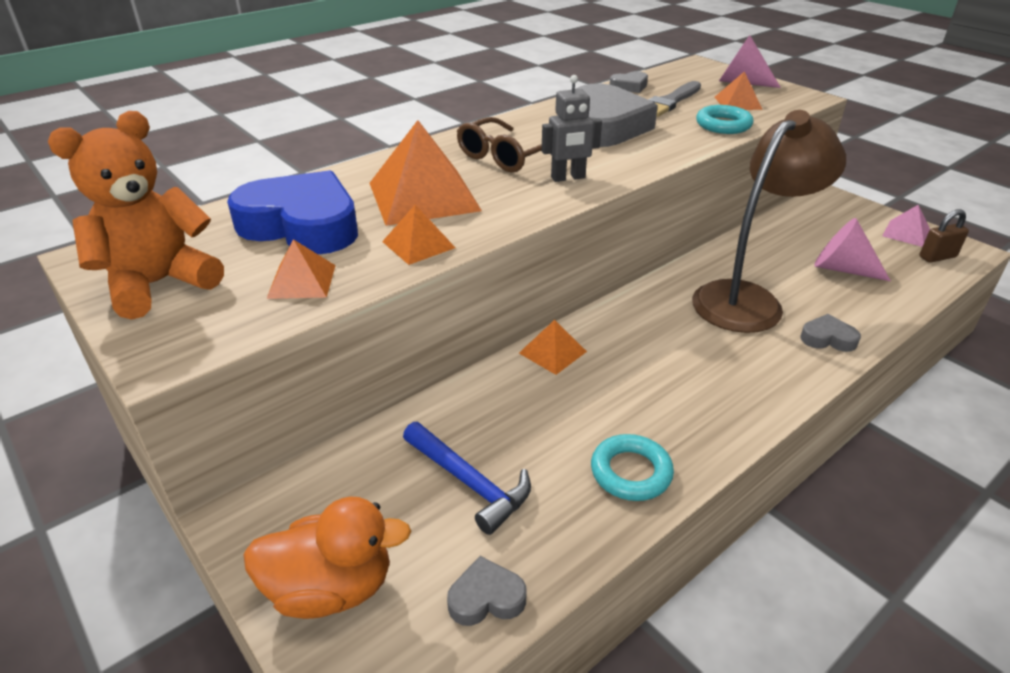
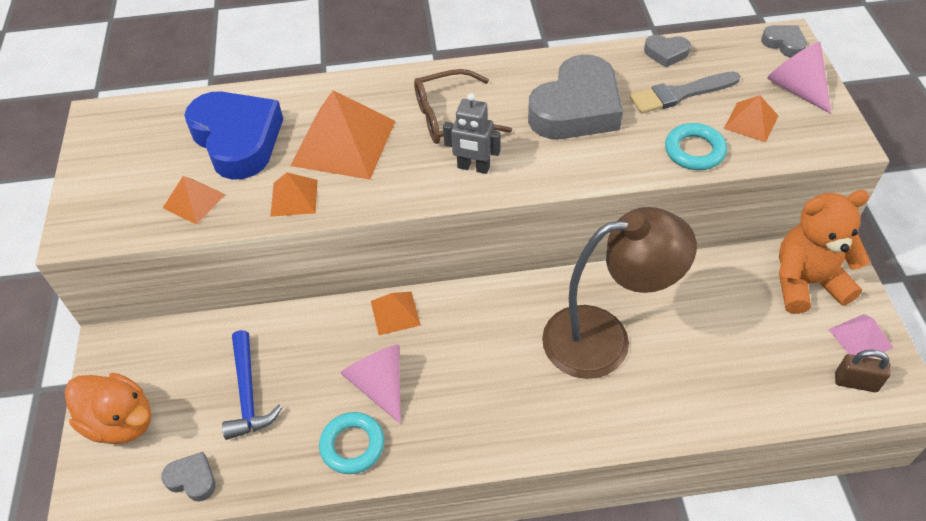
camera: 35 degrees right, 15 degrees up
(159, 284) = (115, 163): orange teddy bear -> orange teddy bear (806, 282)
(827, 338) = (628, 414): grey heart -> grey heart (784, 44)
(842, 269) = (734, 348): pink cone -> pink cone (379, 385)

